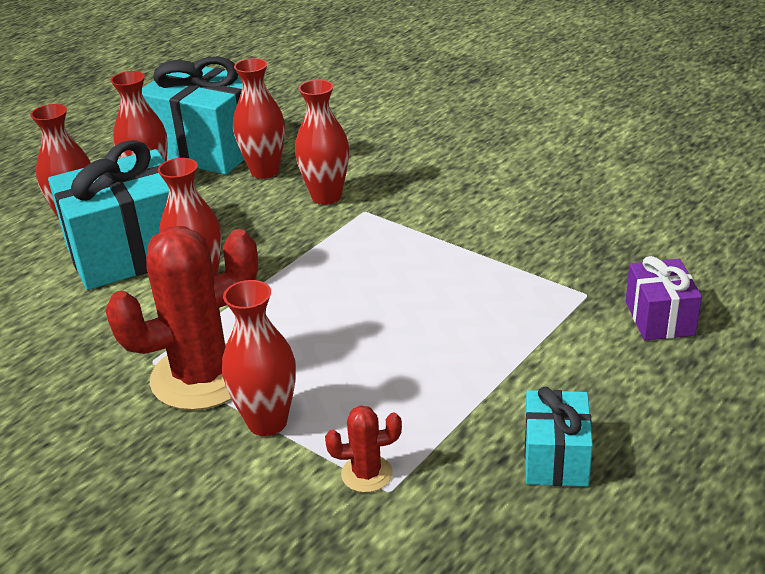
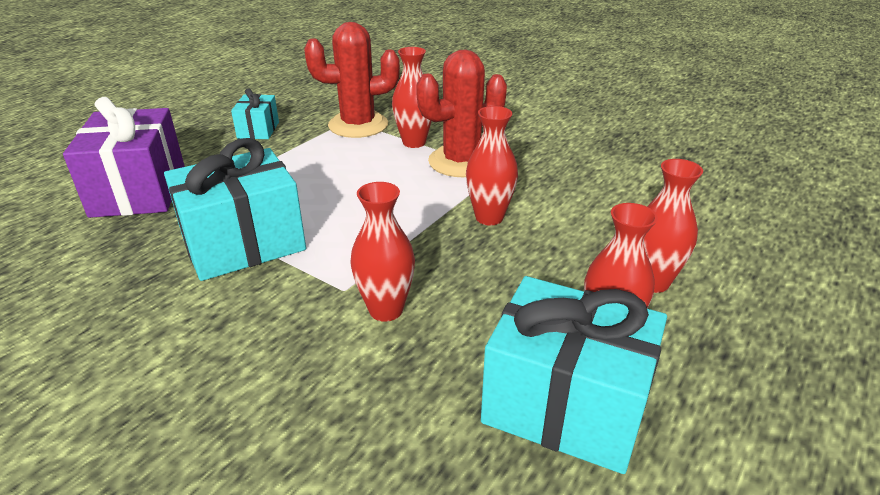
camera: 175 degrees right, 0 degrees up
(130, 252) = (569, 247): turquoise gift -> turquoise gift (243, 243)
(265, 171) = (468, 354): red vase -> none
(367, 474) = (358, 125): red cactus -> red cactus, size x2.25
(659, 318) = (139, 191): purple gift -> purple gift, size x1.93

